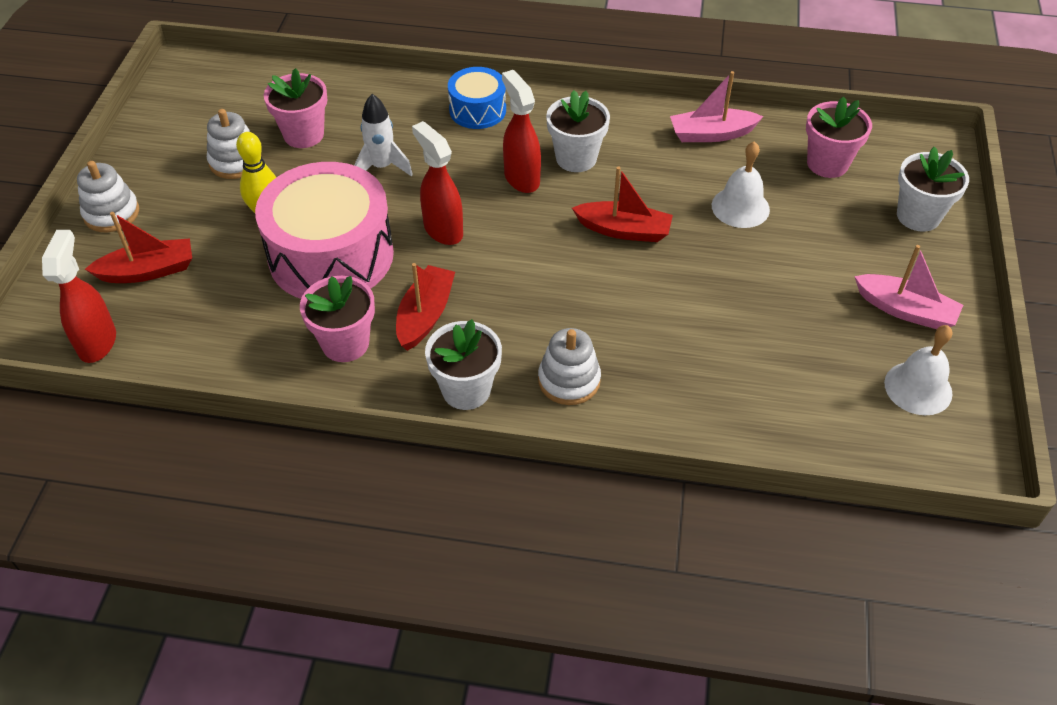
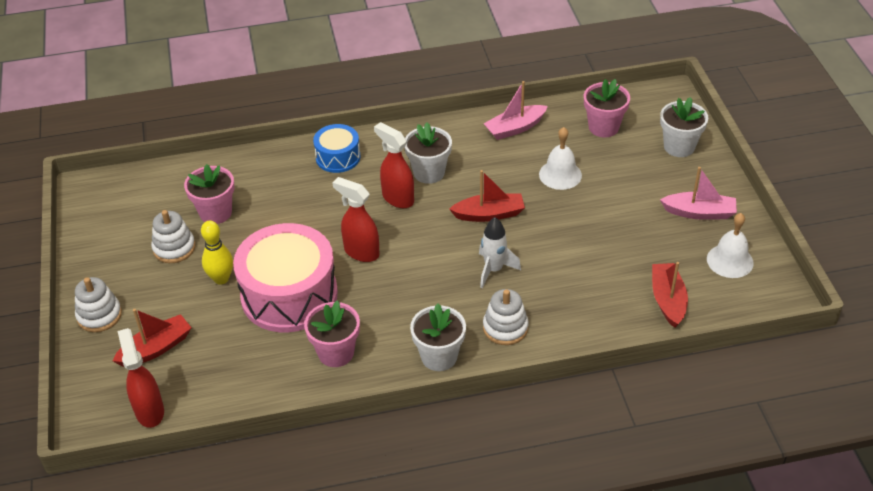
camera: 20 degrees left, 5 degrees down
(382, 167) = (290, 220): white rocket -> white rocket (494, 270)
(425, 315) = (382, 315): red boat -> red boat (668, 300)

